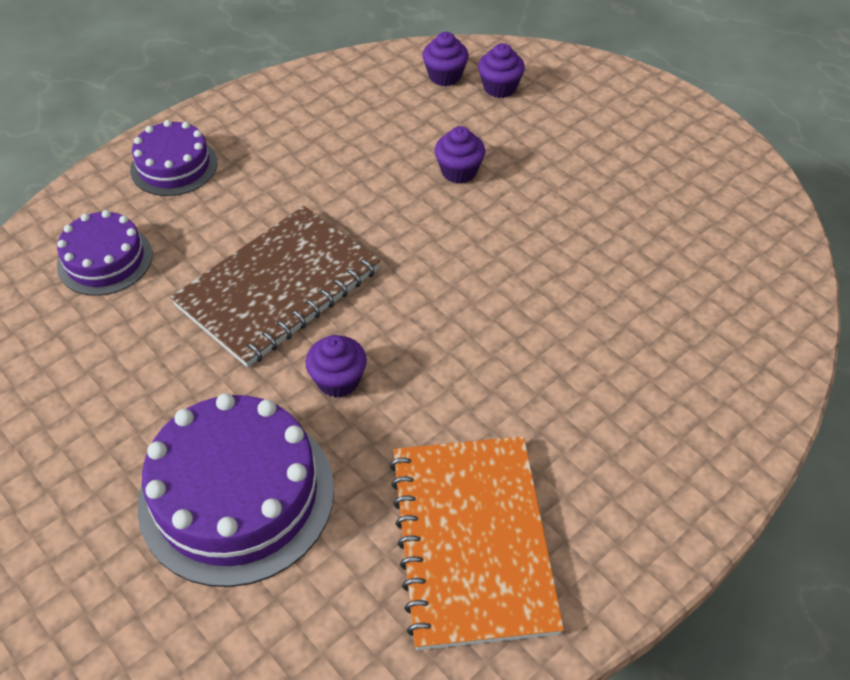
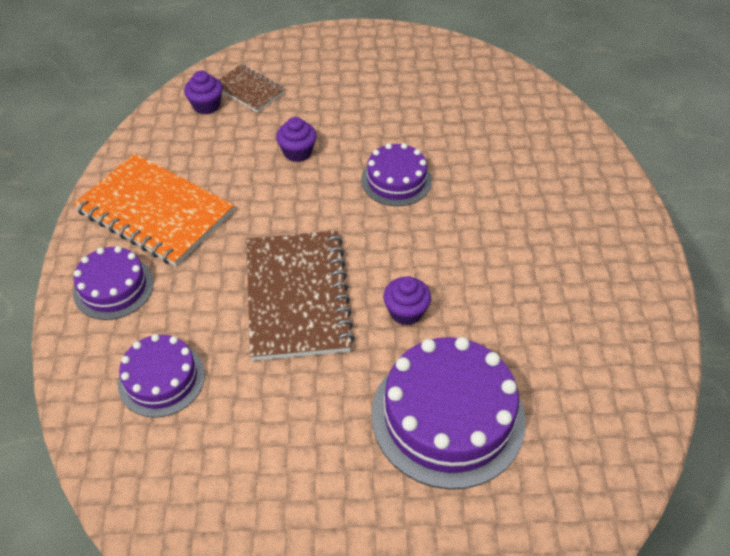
camera: 50 degrees left, 0 degrees up
(472, 541) = (578, 321): orange notebook -> orange notebook (155, 211)
(499, 88) = (249, 90): purple cupcake -> brown notebook
(507, 264) = (396, 180): none -> purple cake

